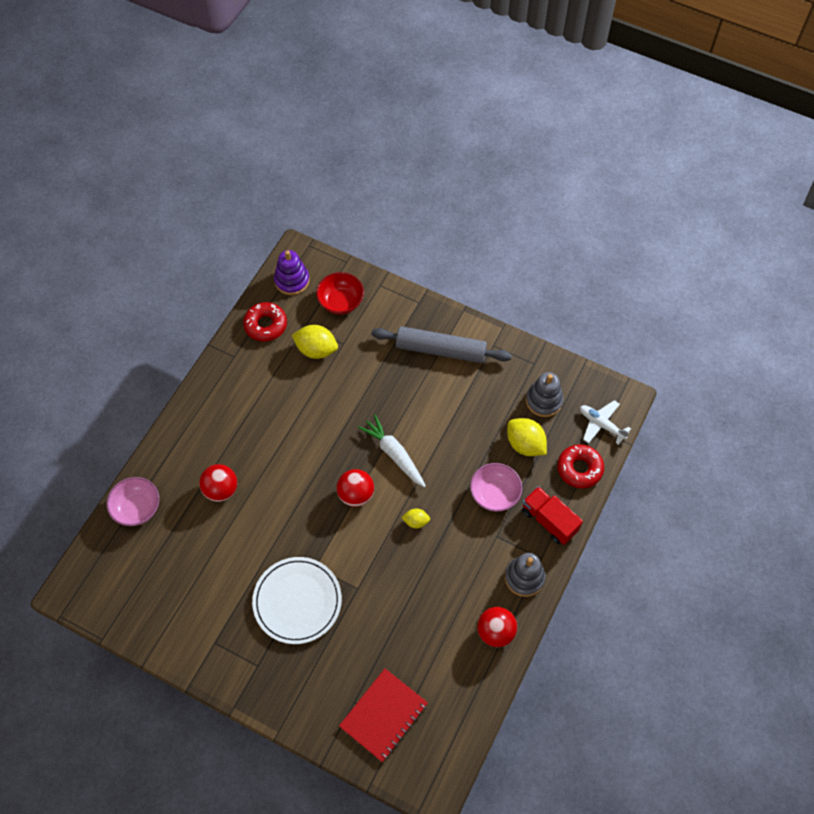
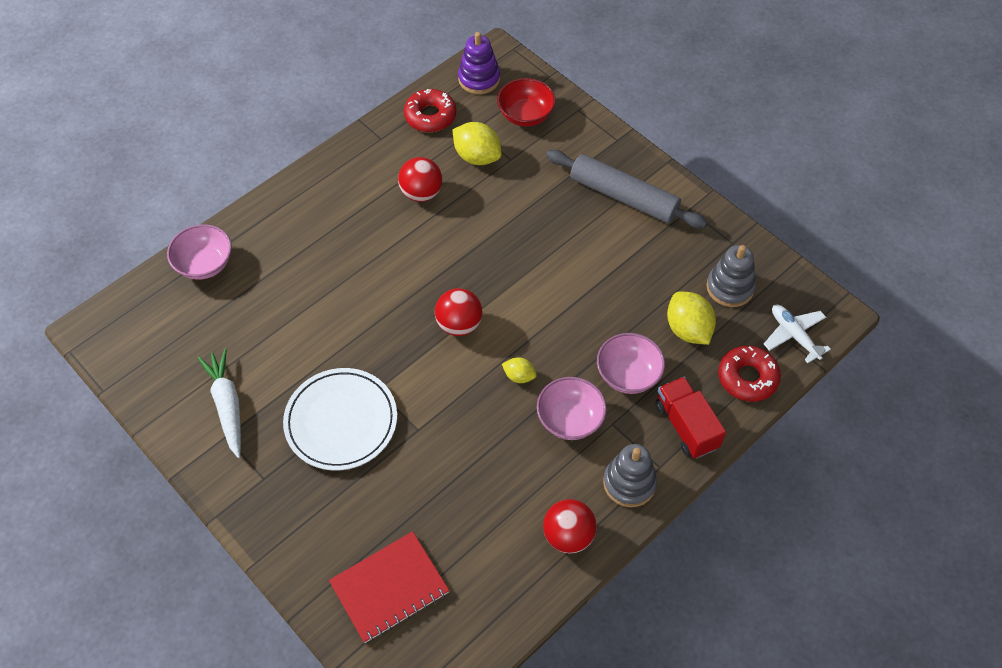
camera: 20 degrees right, 5 degrees down
(221, 489) = (306, 272): red ball -> red ball (421, 193)
(394, 454) = (523, 293): white carrot -> white carrot (227, 405)
(465, 543) = (570, 419): none -> pink bowl

